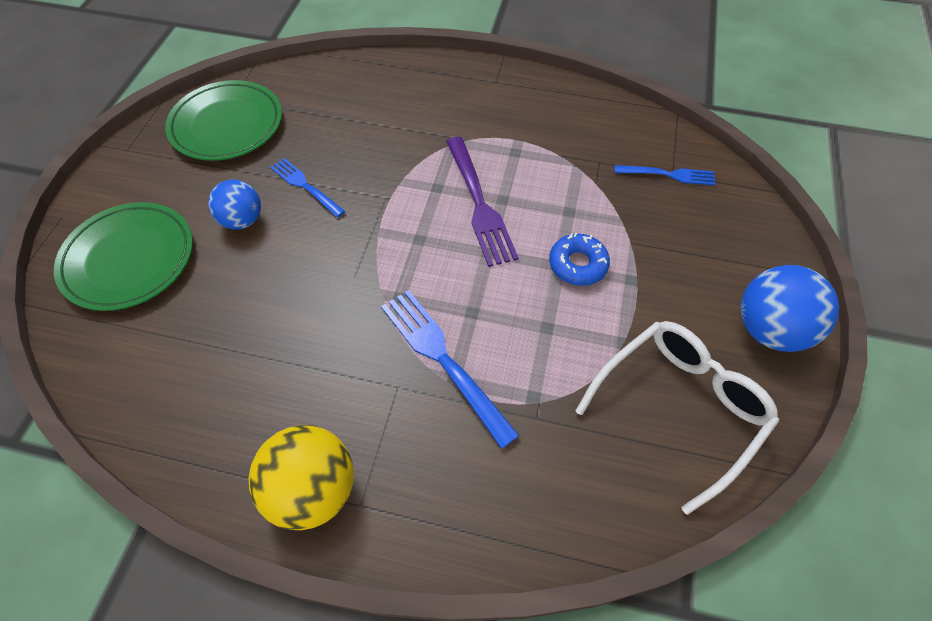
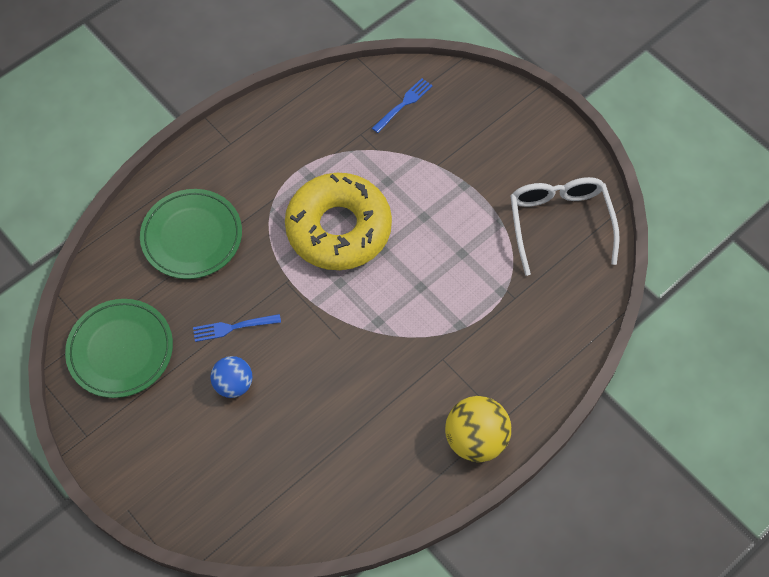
camera: 55 degrees left, 5 degrees up
(129, 259) = (212, 475): green plate -> green plate (192, 237)
(443, 360) = (442, 323): blue fork -> none
(479, 204) = (339, 228): purple fork -> yellow donut
(578, 264) = (431, 205): blue donut -> none
(769, 329) = (548, 142): blue ball -> none

